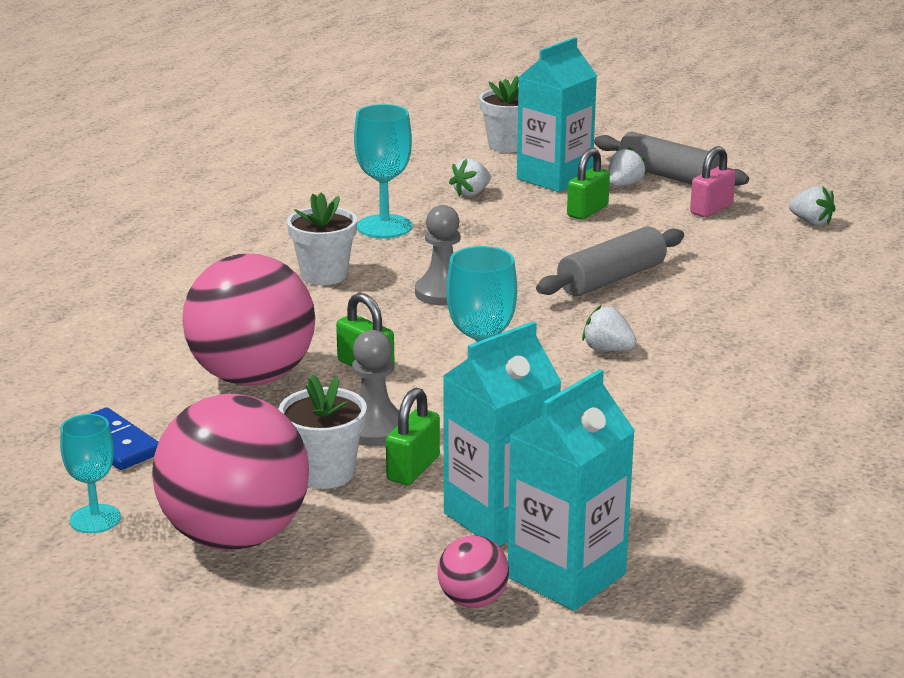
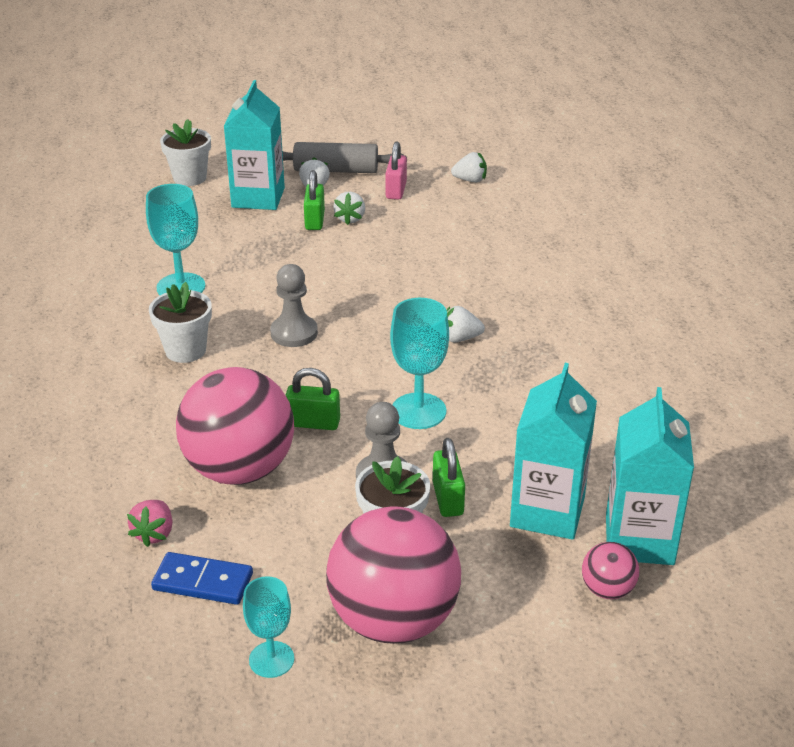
camera: 35 degrees left, 10 degrees up
(120, 395) = (154, 534): none -> pink strawberry
(471, 193) = (212, 232): white strawberry -> white strawberry (350, 219)
(611, 279) = (396, 276): grey rolling pin -> none

